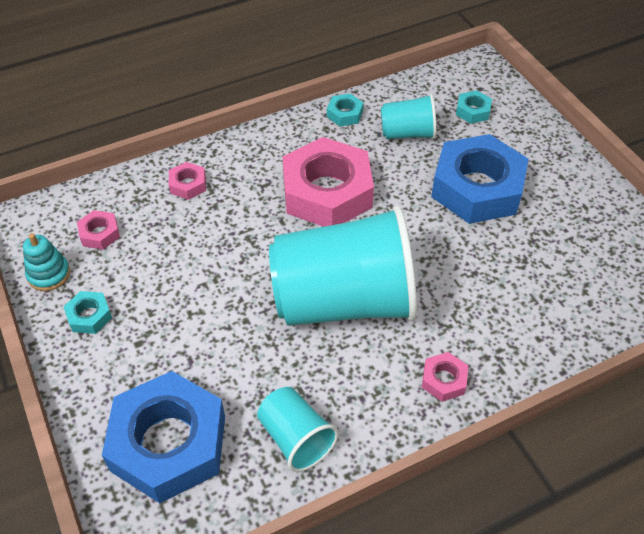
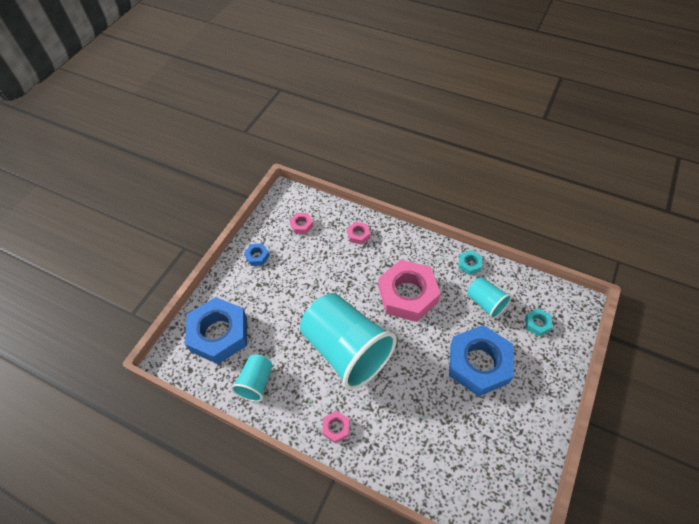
camera: 55 degrees right, 5 degrees up
(49, 274) = (266, 225): turquoise stacking toy -> none
(89, 316) = (257, 256): turquoise nut -> blue nut

